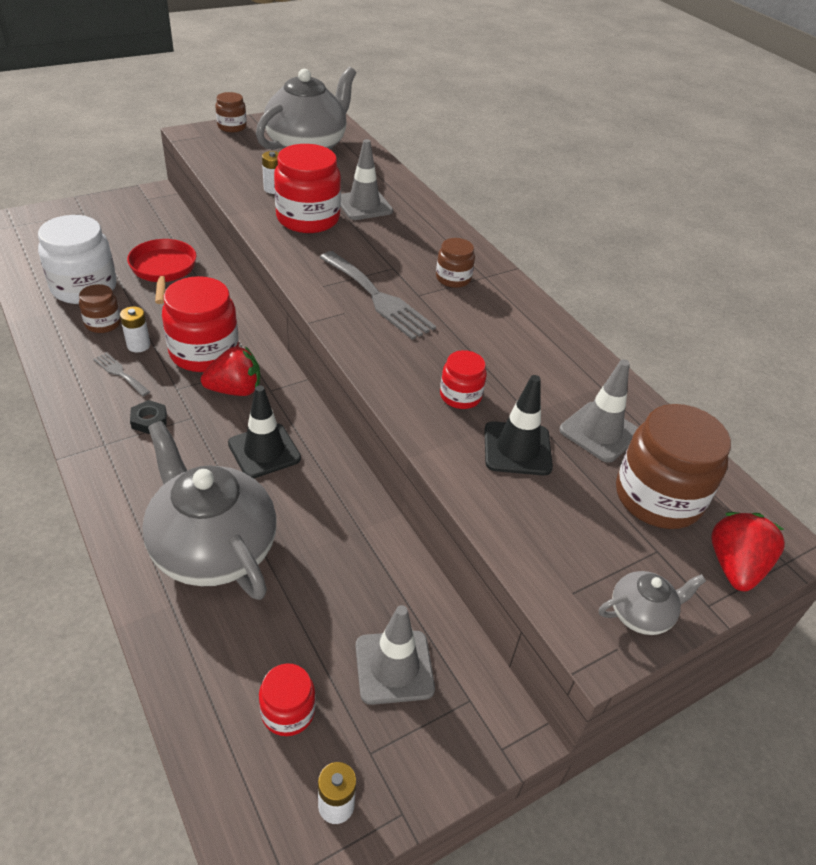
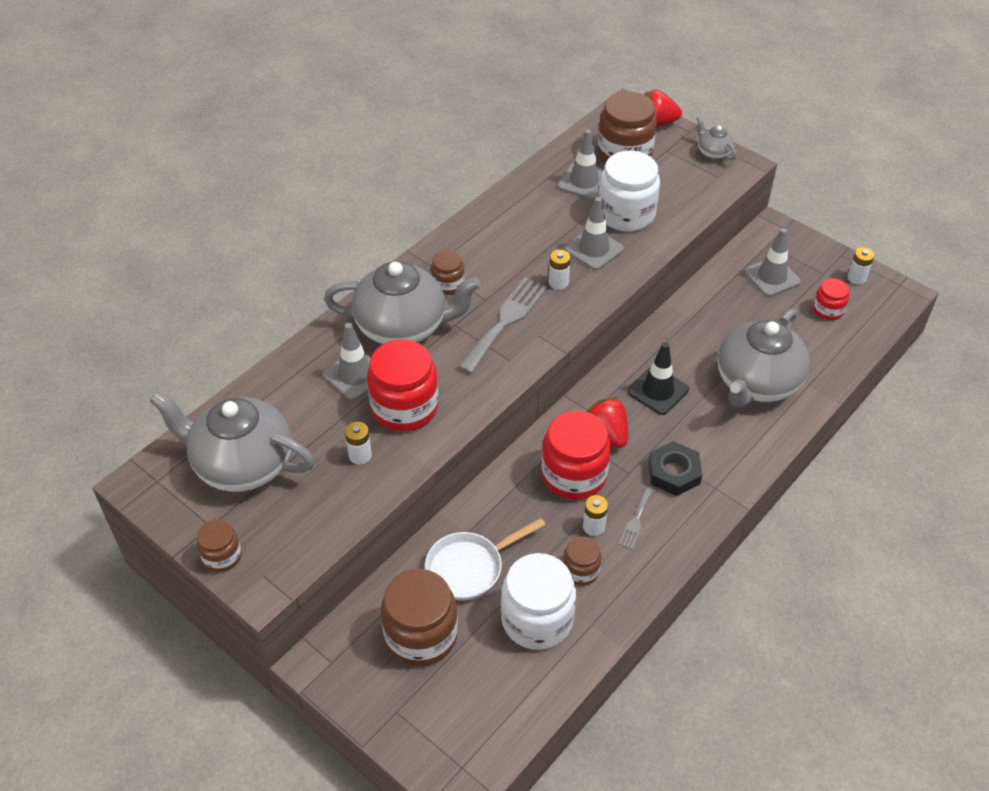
camera: 105 degrees left, 5 degrees up
(129, 235) = (421, 635): none -> brown jar
(149, 420) = (674, 472): black nut -> black nut, size x1.69
(163, 270) = (470, 568): red pan -> white pan
(408, 241) = (404, 326): none -> grey teapot
(416, 350) = (558, 282): none -> white battery
(460, 396) = (594, 249): red jar -> grey traffic cone
(517, 449) = (626, 214): black traffic cone -> white jar

